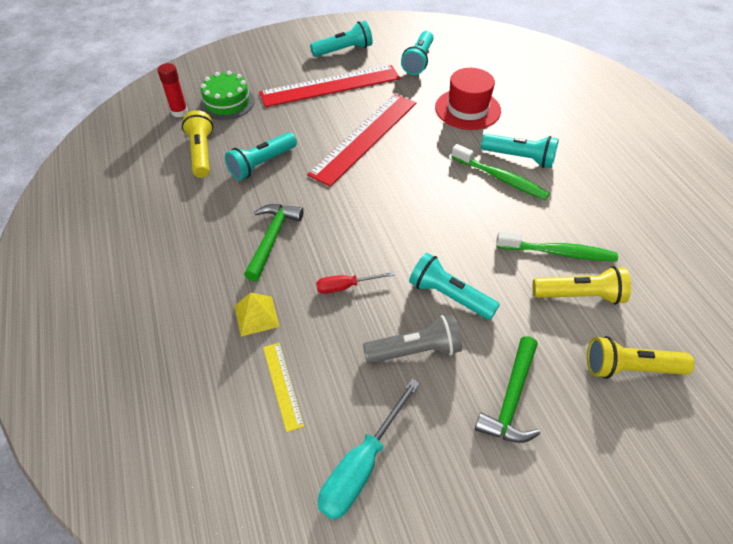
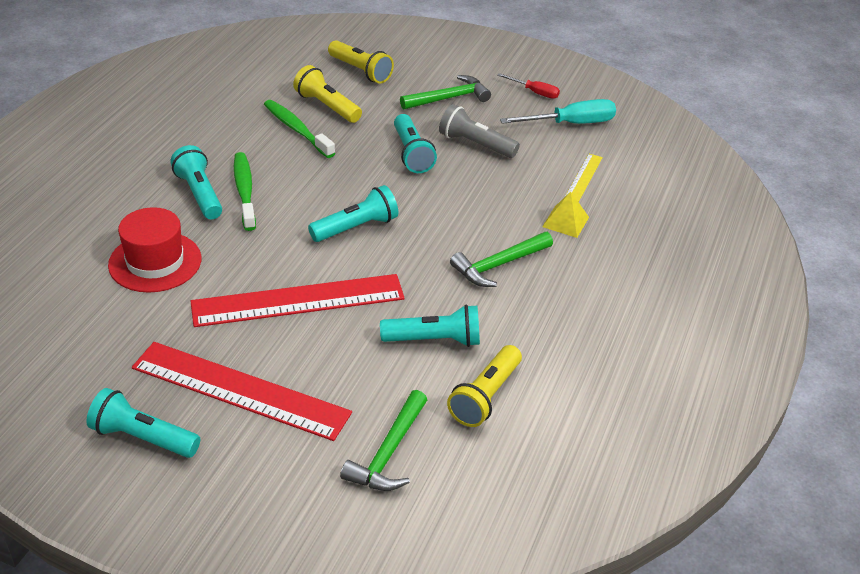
camera: 140 degrees left, 10 degrees down
(179, 112) = (461, 480): red glue stick -> none
(227, 102) = (388, 453): green cake -> green hammer
(345, 287) = (478, 200): red screwdriver -> red screwdriver (534, 92)
(418, 61) = (92, 353): turquoise flashlight -> turquoise flashlight (356, 227)

